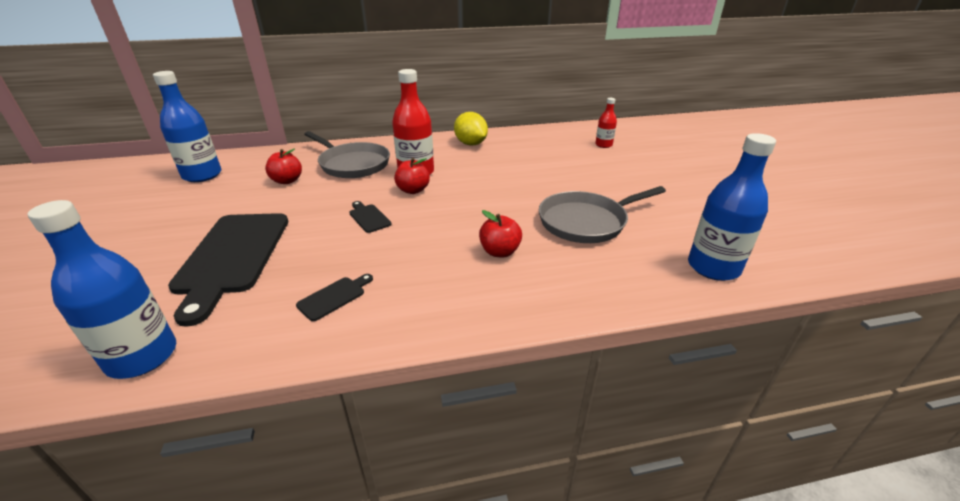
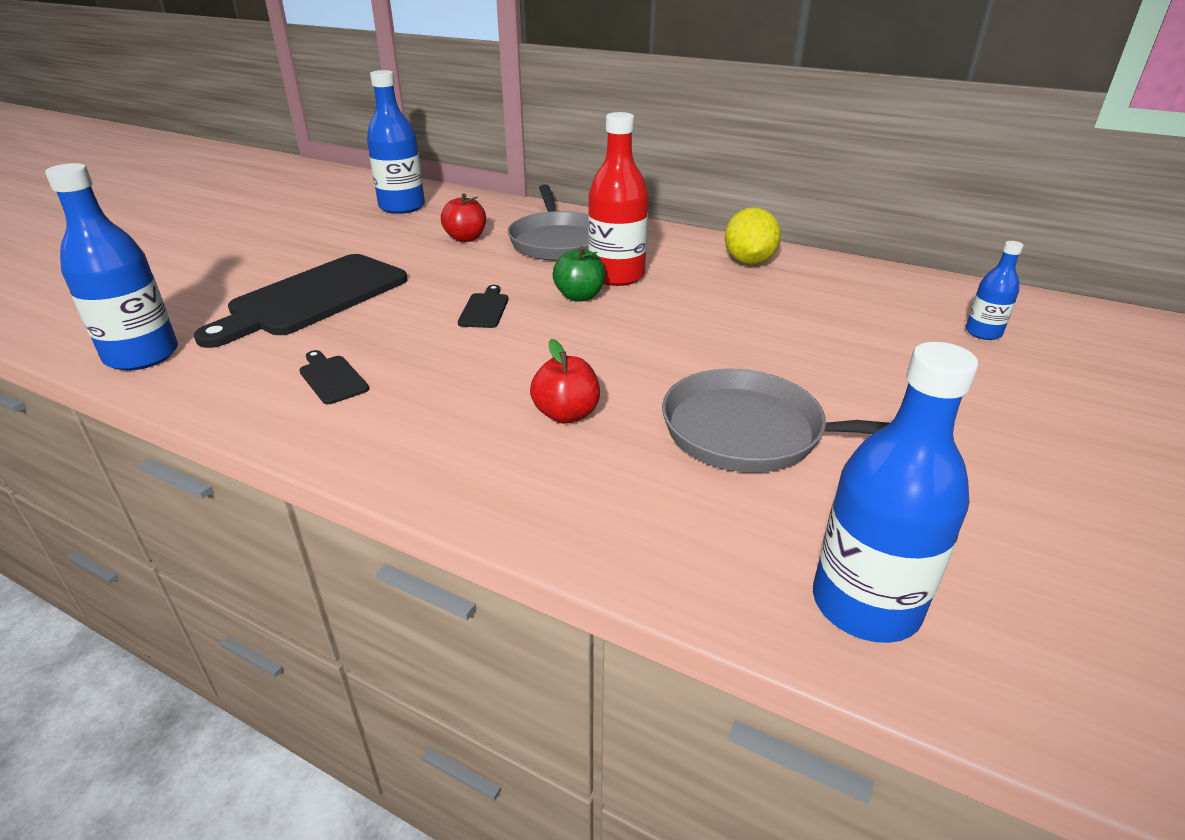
camera: 40 degrees right, 0 degrees up
(334, 297) = (332, 378): black cutting board -> black cutting board turned 120 degrees counterclockwise
(413, 190) = (579, 296): red apple -> green apple
(603, 145) = (983, 333): red bottle -> blue bottle

